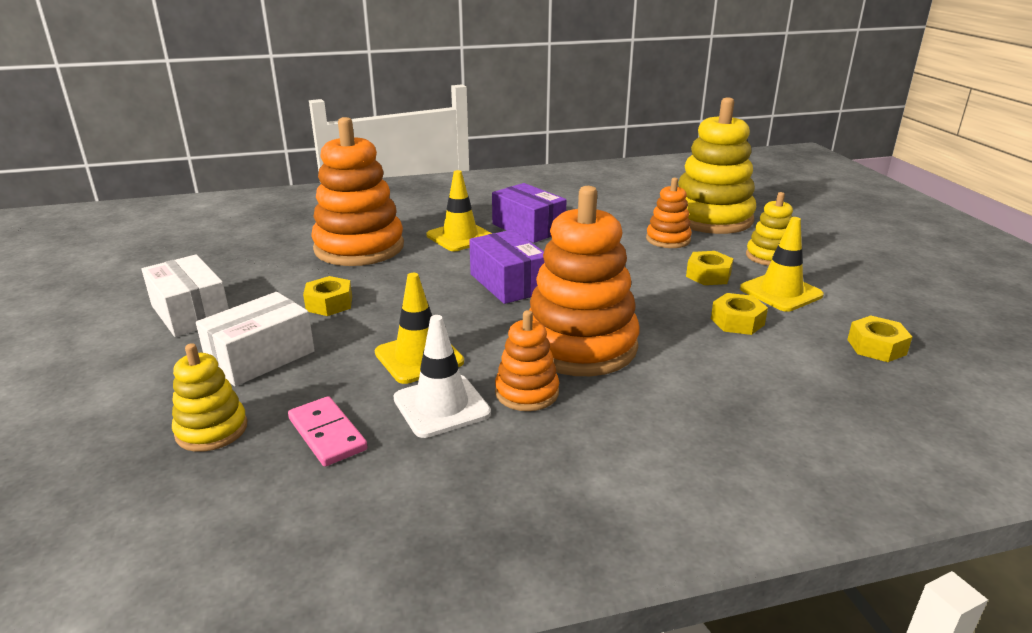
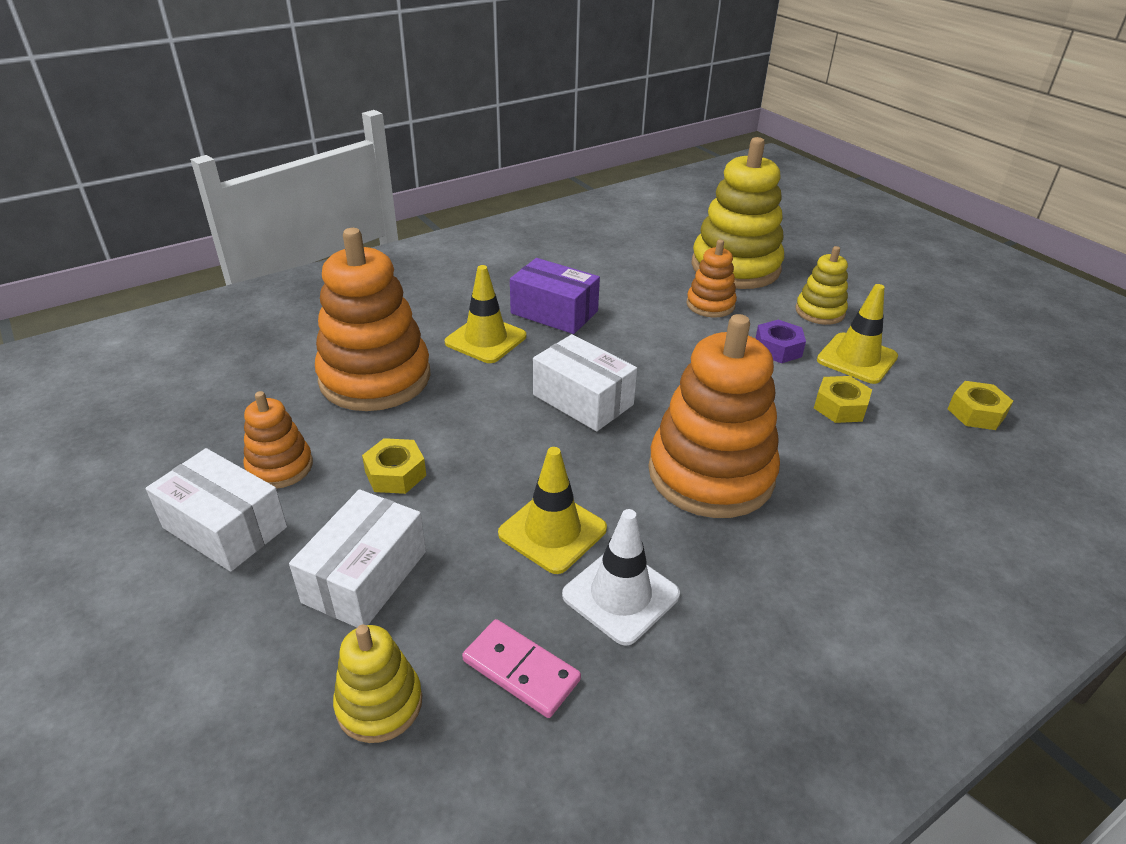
camera: 20 degrees left, 10 degrees up
(508, 283) = (583, 400): purple box -> white box
(527, 392) = (697, 552): orange stacking toy -> orange stacking toy (280, 467)
(708, 275) = (778, 348): yellow nut -> purple nut

